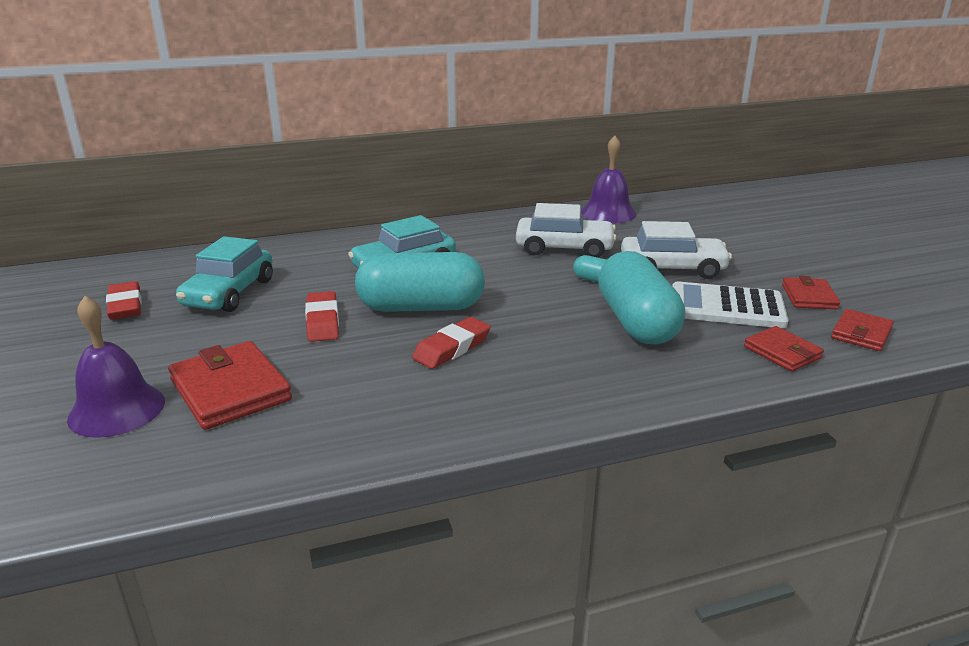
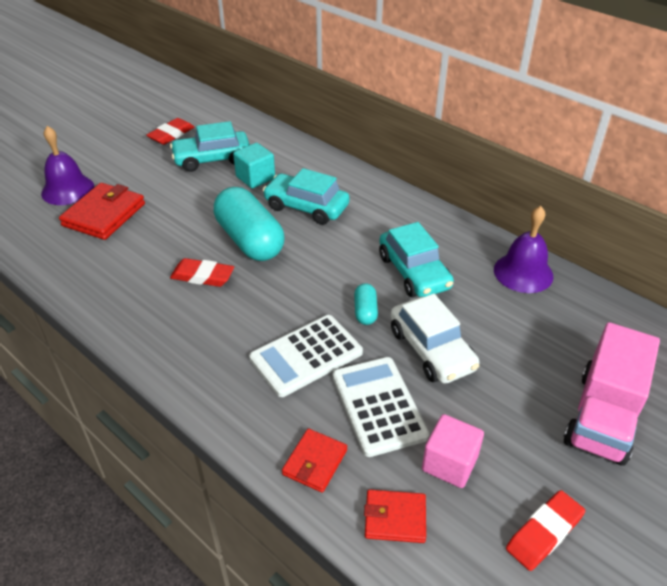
camera: 60 degrees right, 15 degrees up
(310, 278) = (255, 178): none -> turquoise cube
(322, 321) = (201, 209): red eraser -> red eraser (544, 533)
(564, 248) = (414, 272): white car -> turquoise car
(636, 322) = (306, 356): turquoise capsule -> white calculator
(786, 235) = (602, 416): none -> pink truck
(809, 297) = (449, 463): red wallet -> pink cube

